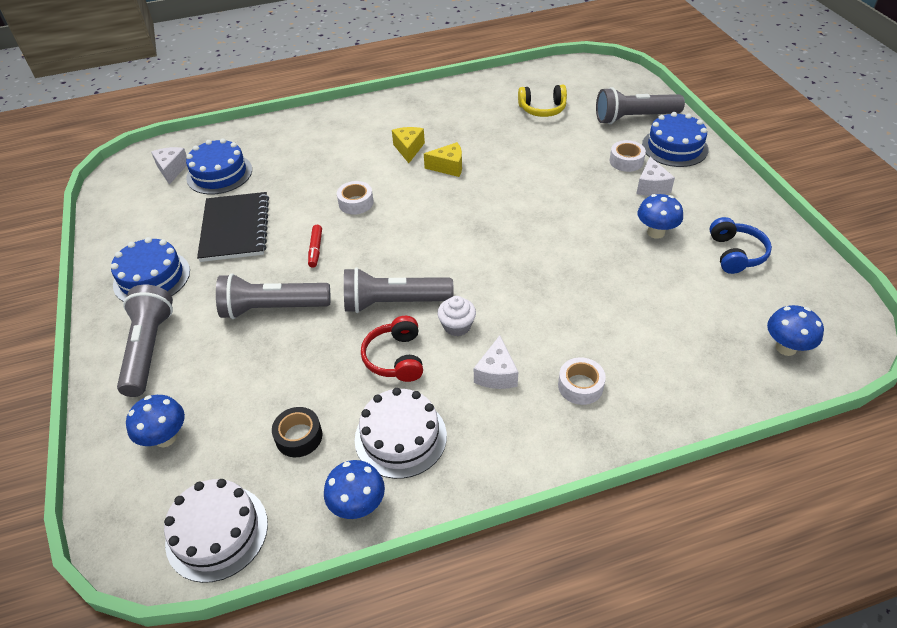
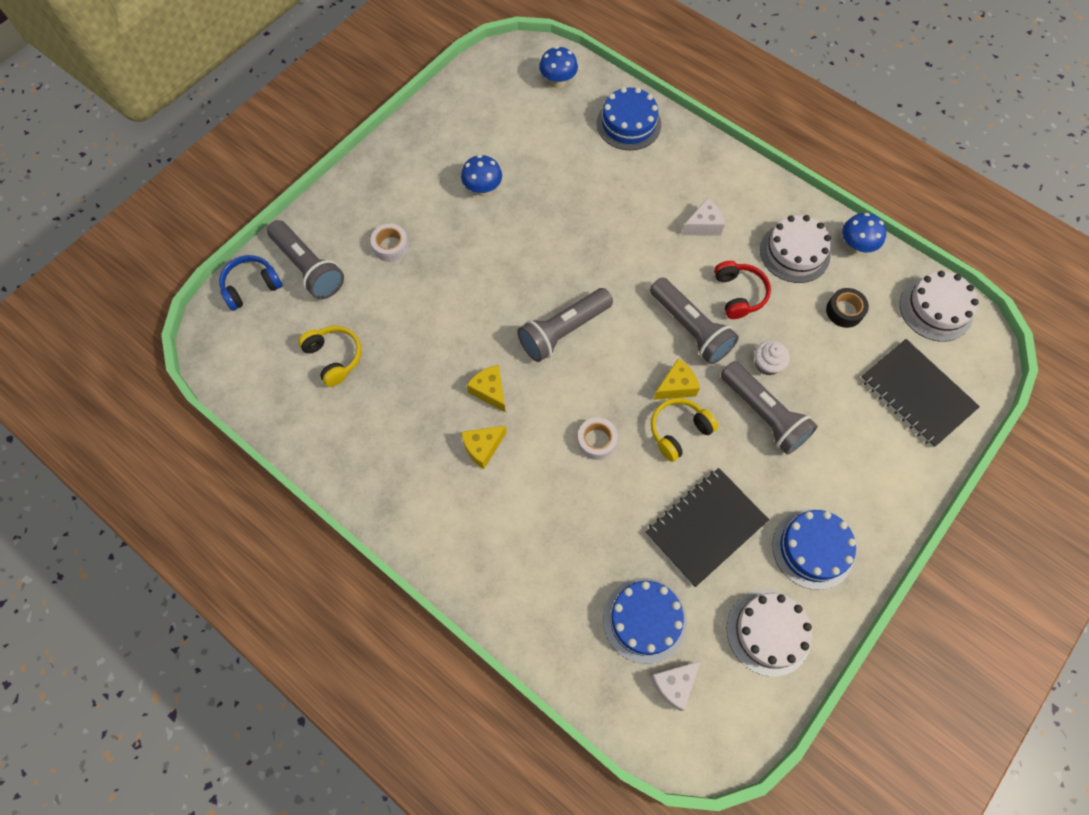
camera: 125 degrees left, 20 degrees up
(139, 225) = (768, 632): none -> white cake
(149, 349) = (871, 476): grey flashlight -> grey flashlight (563, 331)
(165, 437) = (916, 394): blue mushroom -> black notebook
(315, 249) = (679, 431): red marker -> yellow headphones
(352, 266) = (676, 386): none -> yellow cheese
(396, 358) = (738, 294): red headphones -> red headphones turned 60 degrees counterclockwise
(457, 326) = (680, 272): white cupcake -> white cupcake (767, 364)
(580, 386) = (675, 175): white tape -> none
(651, 187) = (420, 214): white cheese -> none
(674, 147) = (345, 217): blue cake -> blue cake (628, 124)
(735, 254) = (476, 132): blue headphones -> blue headphones (251, 286)

